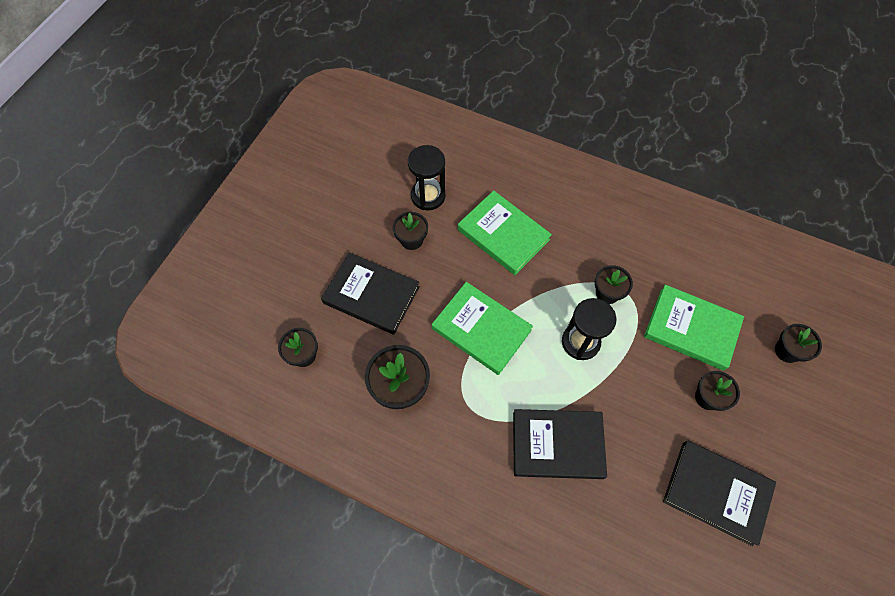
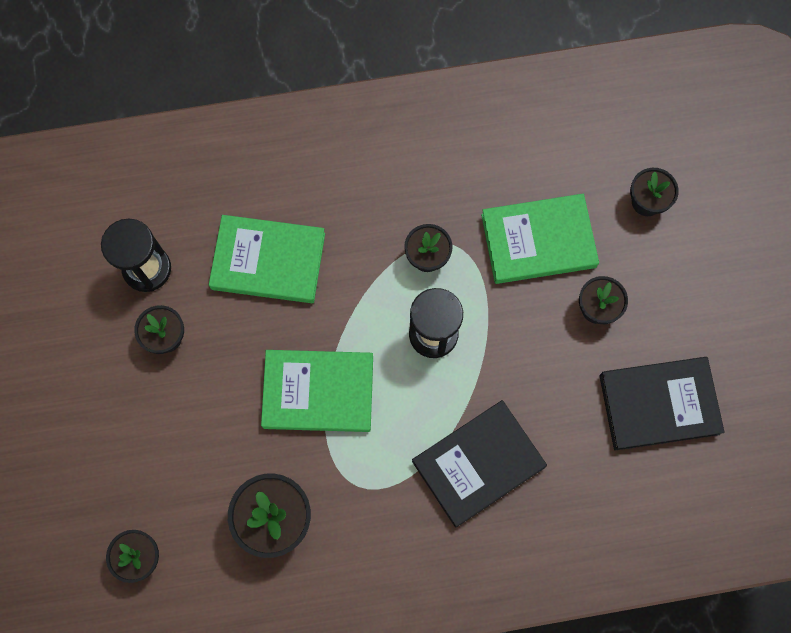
camera: 35 degrees left, 10 degrees up
(371, 295) = (167, 435): black book -> none

